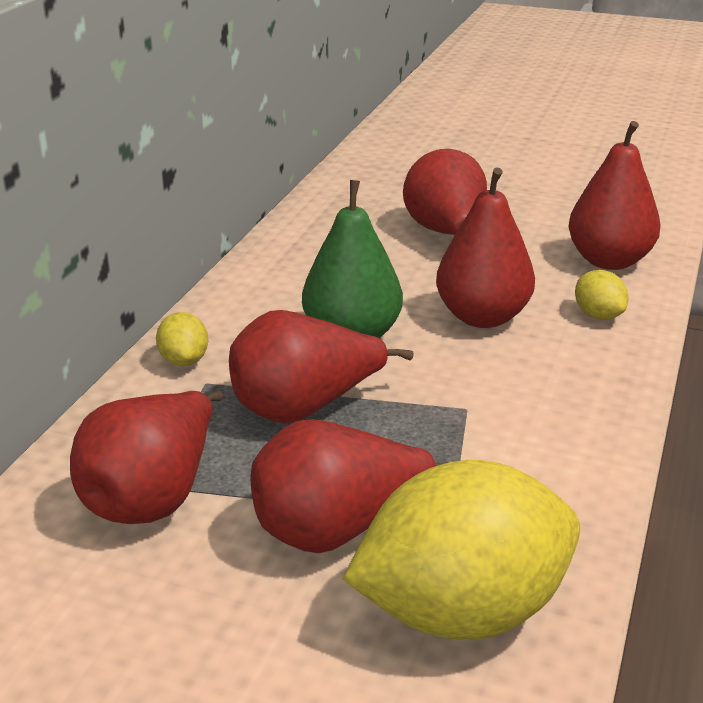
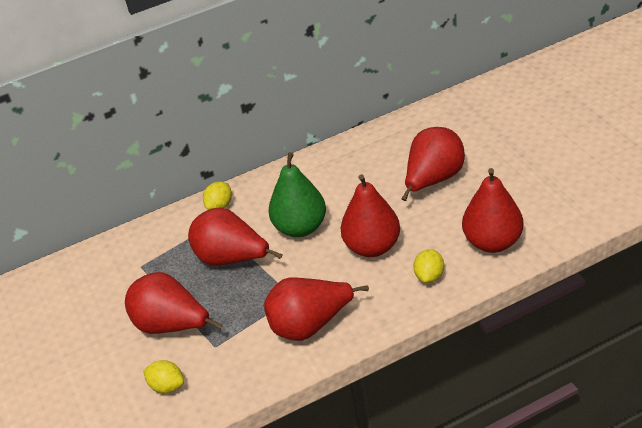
camera: 50 degrees right, 10 degrees up
(153, 497) = (134, 272): red pear -> red pear (310, 325)
(462, 611) = (167, 386): yellow lemon -> yellow lemon, size x0.42

